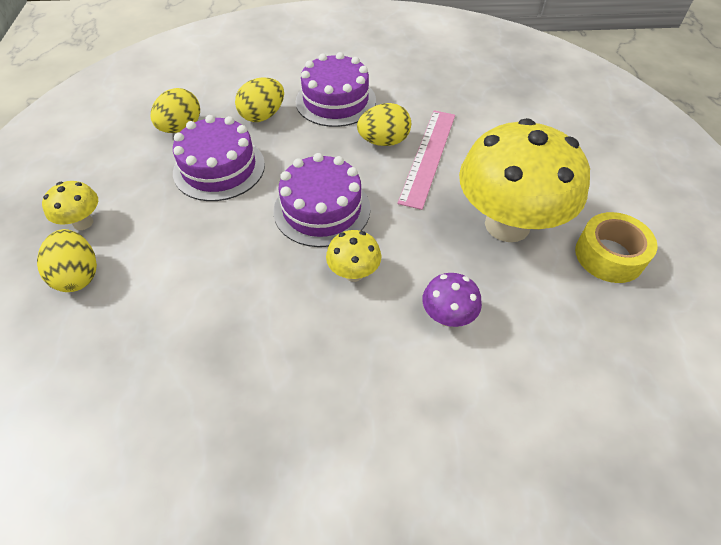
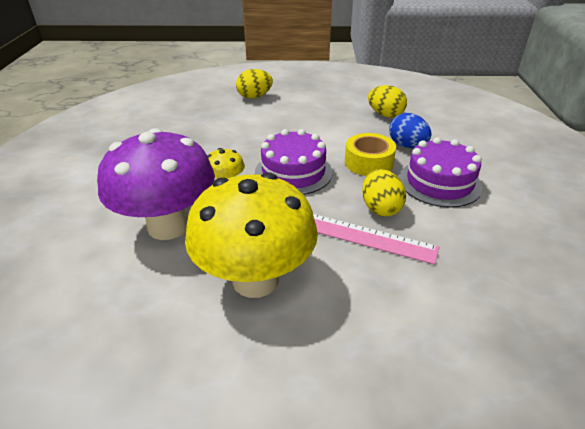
camera: 95 degrees right, 15 degrees down
(83, 223) = (294, 94): yellow mushroom -> none
(219, 168) = (341, 130): purple cake -> none
(263, 116) = (407, 146): yellow egg -> blue egg
(447, 317) = (168, 226): purple mushroom -> purple mushroom, size x2.31
(609, 255) = (190, 361): yellow tape -> yellow tape (368, 162)

